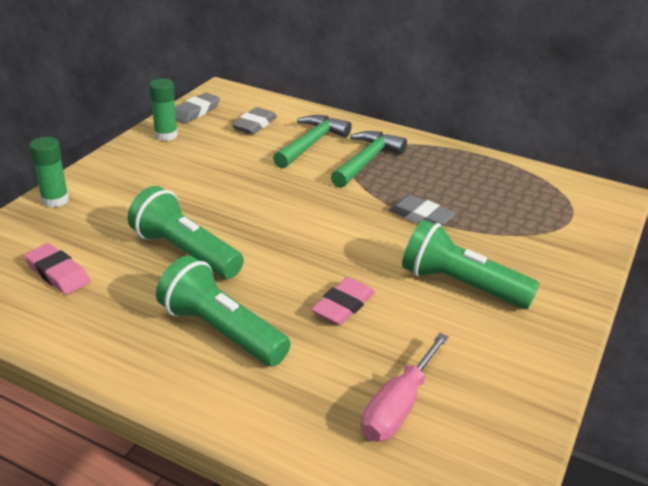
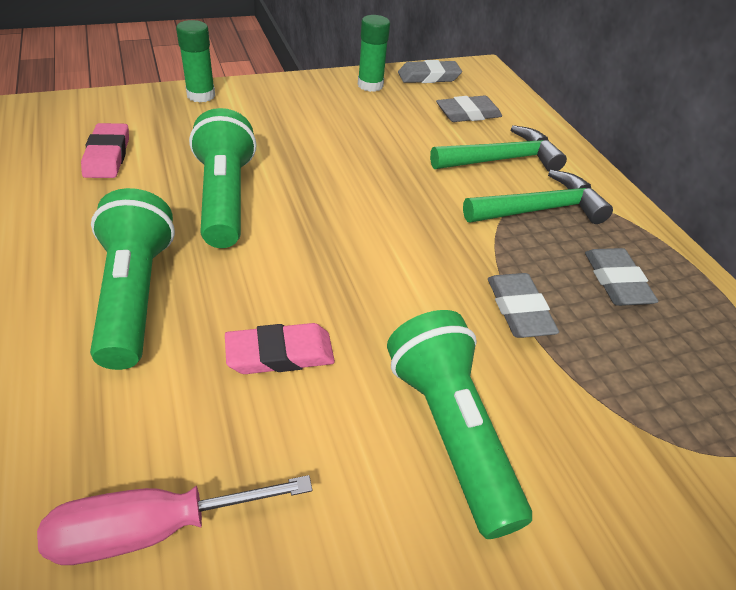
camera: 40 degrees right, 10 degrees up
(444, 178) = (616, 281): none -> grey eraser

